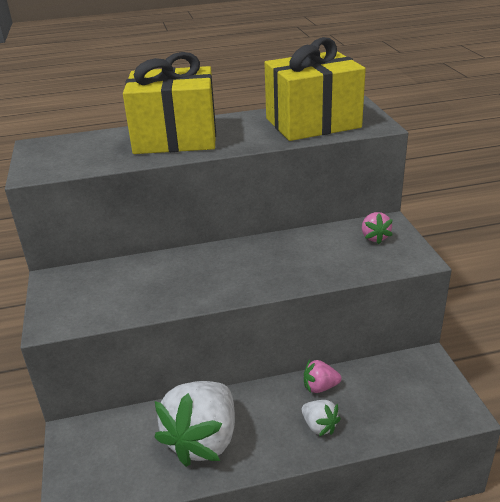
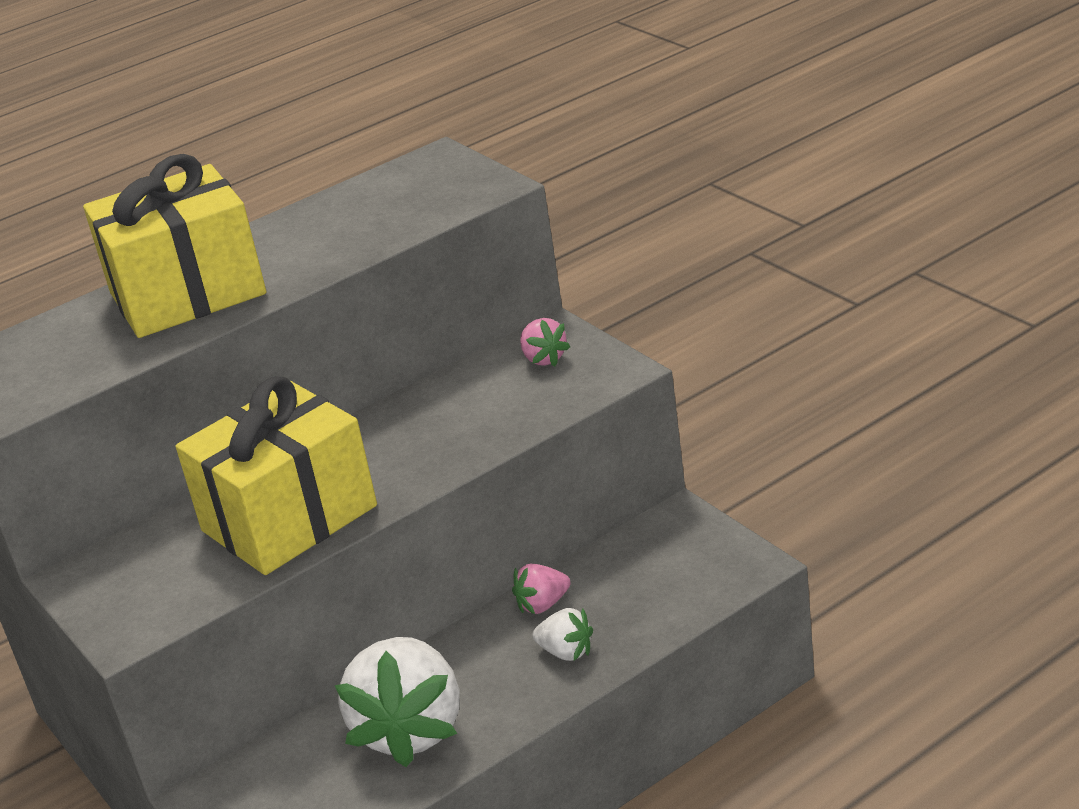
camera: 20 degrees left, 0 degrees up
(312, 123) = (392, 208): yellow gift -> yellow gift (289, 518)

